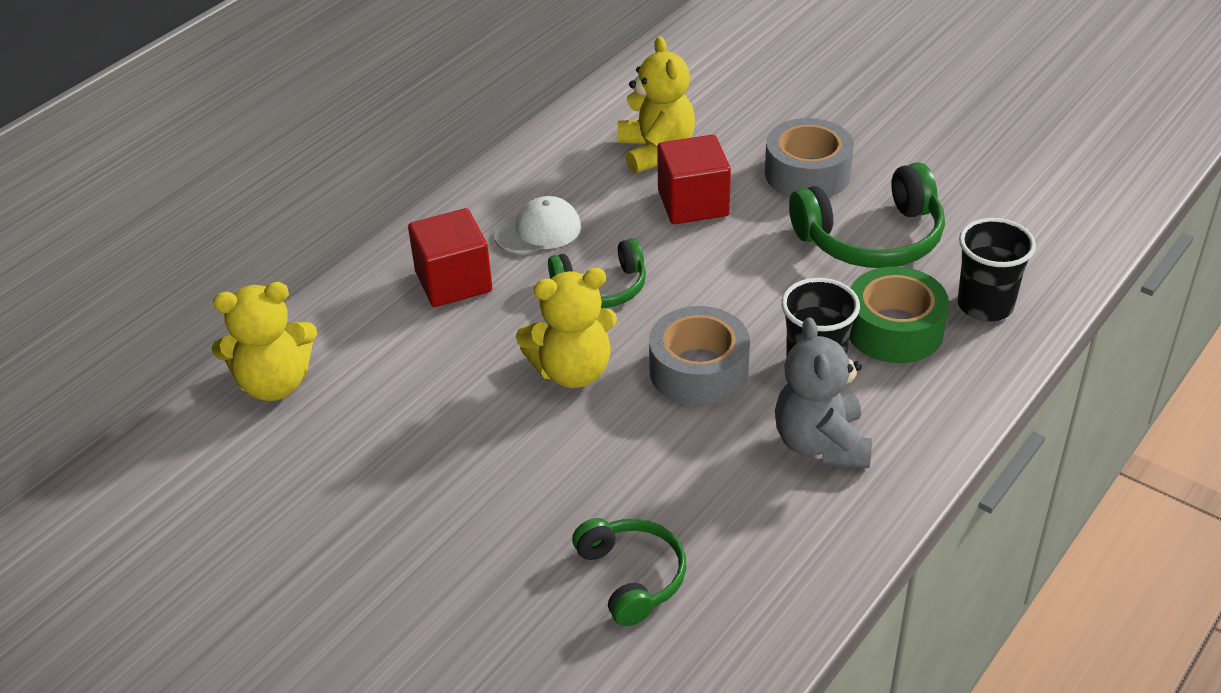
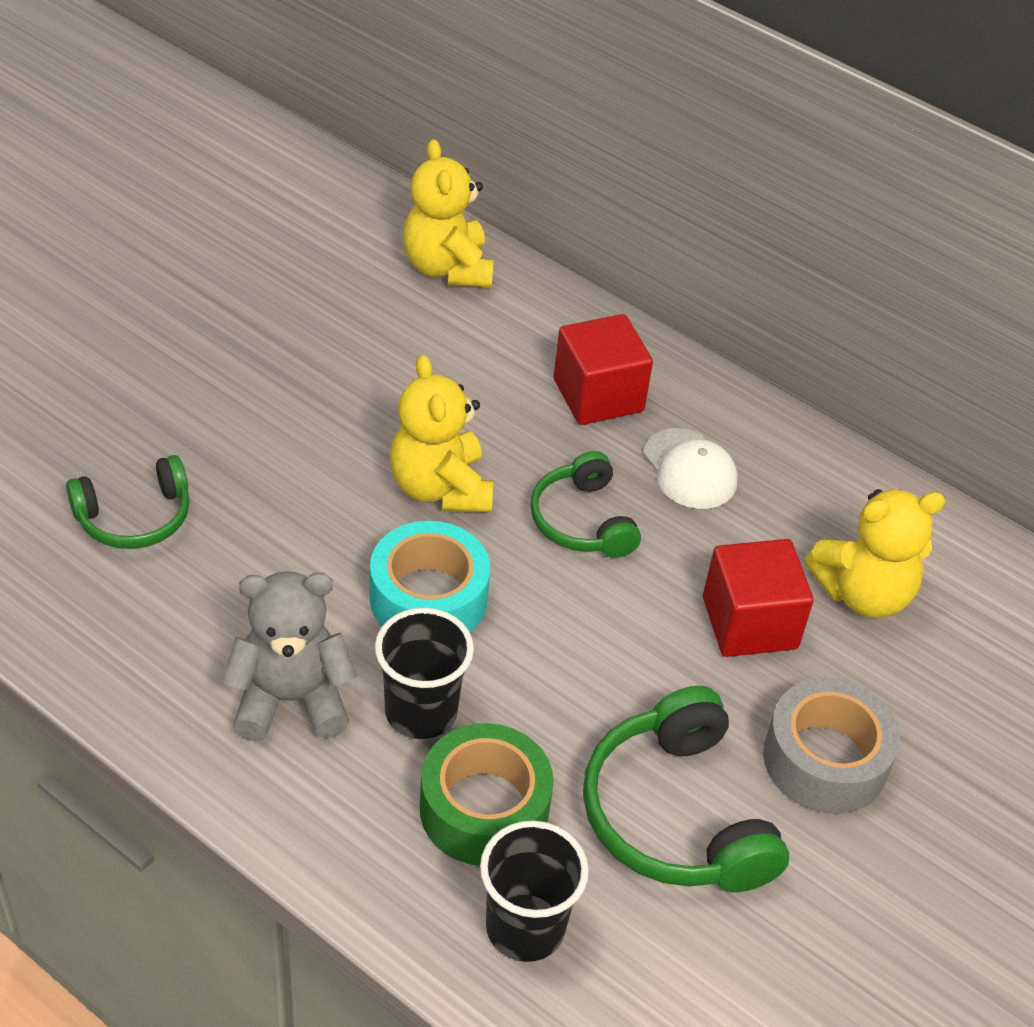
camera: 85 degrees right, 5 degrees up
(698, 370) = (428, 598): grey tape -> turquoise tape

